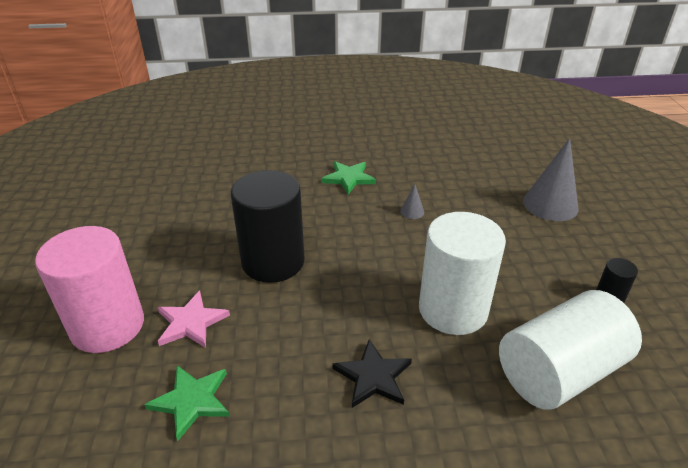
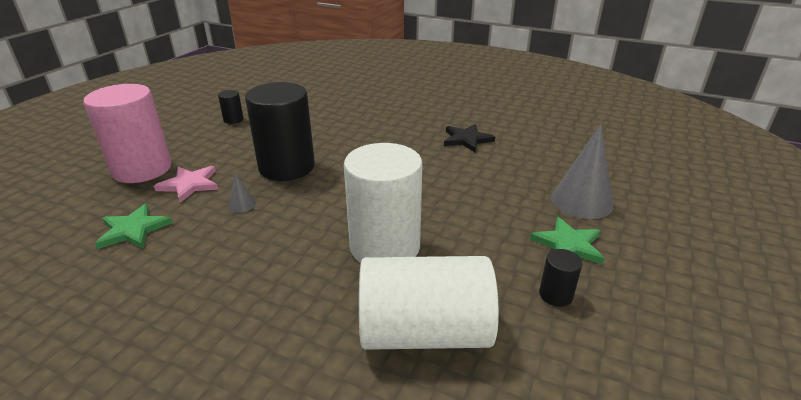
camera: 30 degrees right, 5 degrees down
(144, 224) = (233, 119): none -> black cylinder
(349, 178) = (411, 131): green star -> green star (568, 244)
(373, 376) = (264, 266): black star -> black star (466, 139)
(412, 211) = (436, 167): grey cone -> grey cone (242, 204)

